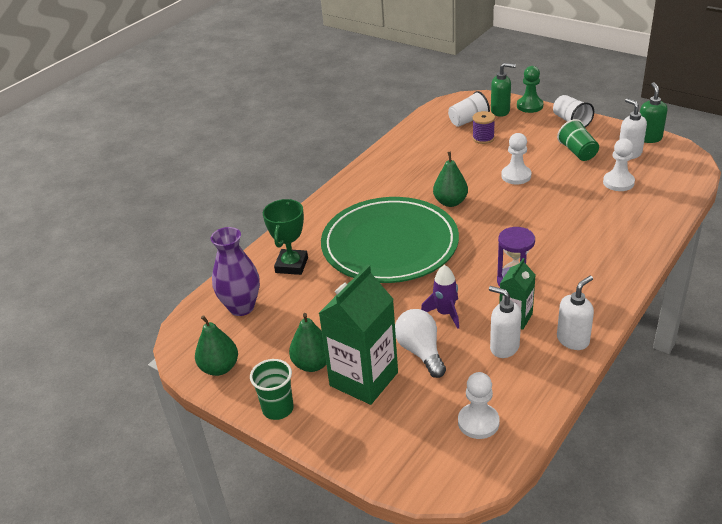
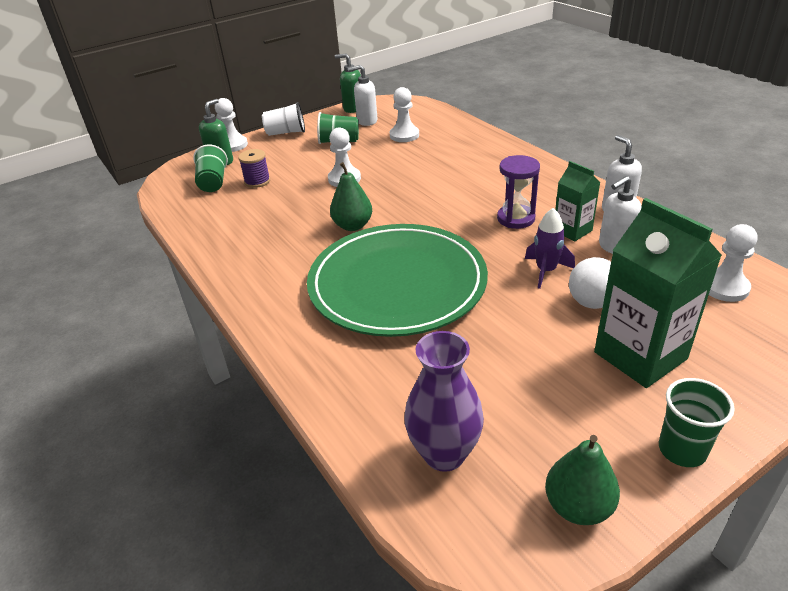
camera: 70 degrees left, 0 degrees up
(291, 265) = (379, 379): green trophy -> none
(312, 364) = (599, 397): green pear -> none
(468, 120) = (213, 182): white cup -> green cup
(529, 106) = (233, 145): green pawn -> white pawn

